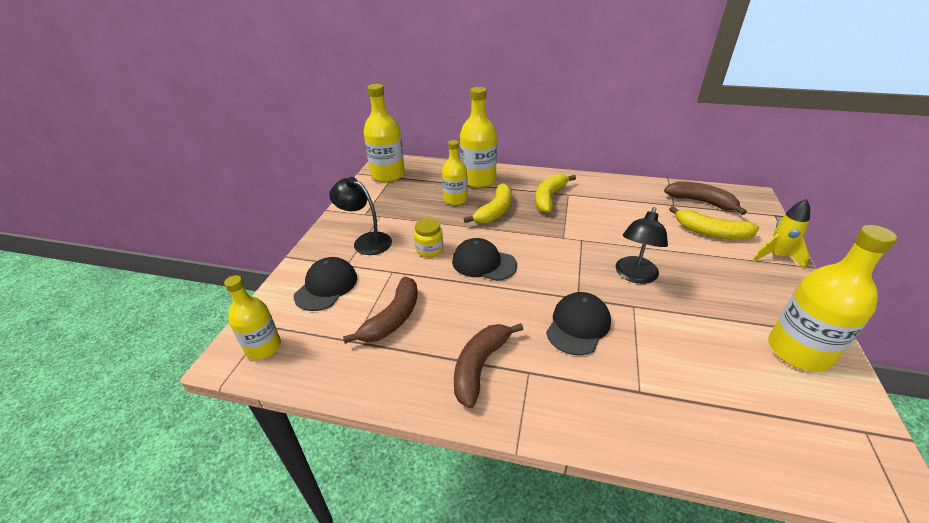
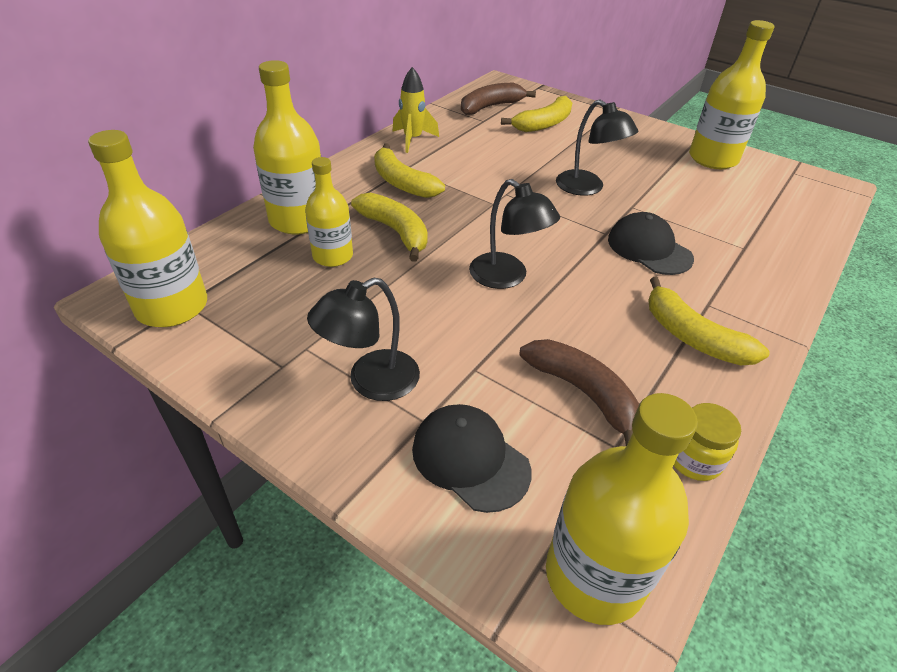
camera: 70 degrees left, 5 degrees up
(263, 347) = (594, 576): yellow bottle -> yellow bottle, size x1.56
(429, 250) = (445, 317): yellow jar -> yellow jar (694, 459)
(480, 366) = (692, 337): brown banana -> yellow banana
(483, 263) = (507, 277): black cap -> black lamp
(776, 256) = (596, 114): yellow rocket -> yellow rocket (413, 140)

